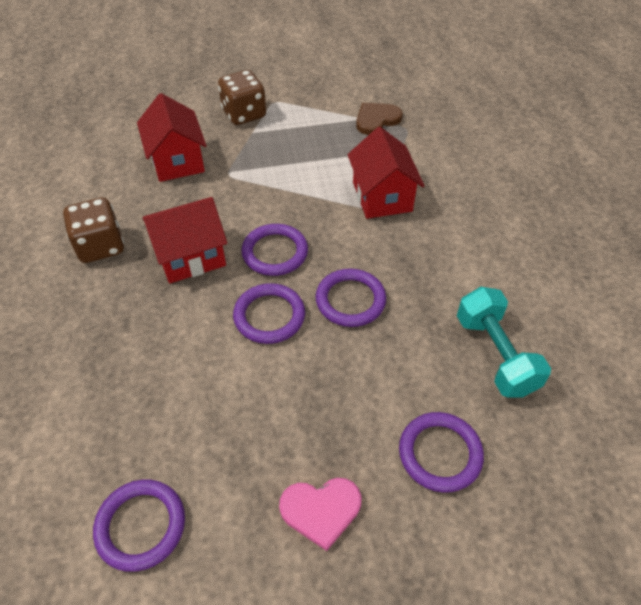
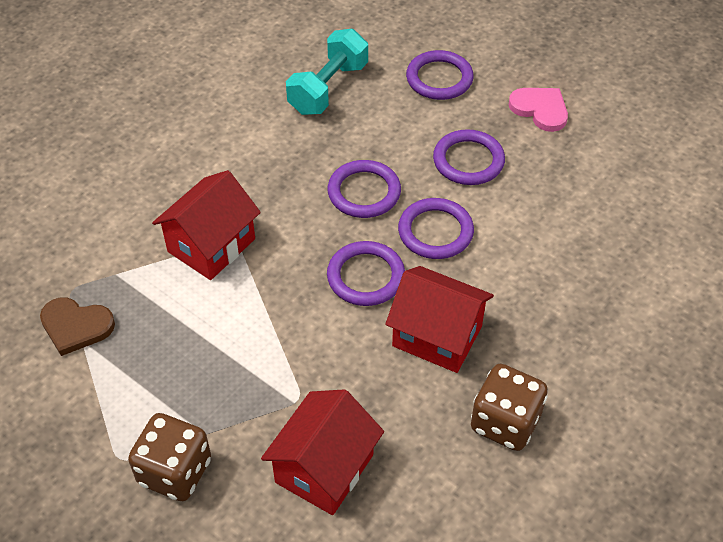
camera: 130 degrees left, 0 degrees up
(141, 526) = (654, 183): purple ring -> purple ring (468, 161)

